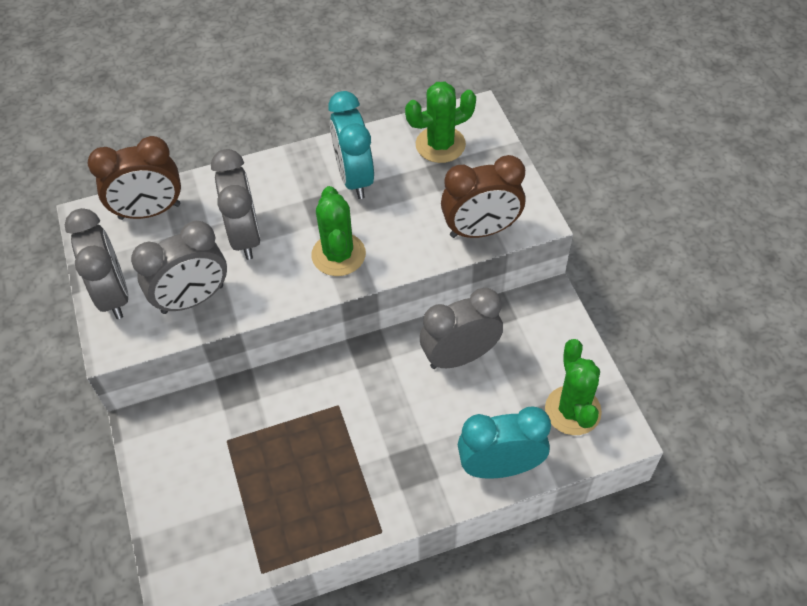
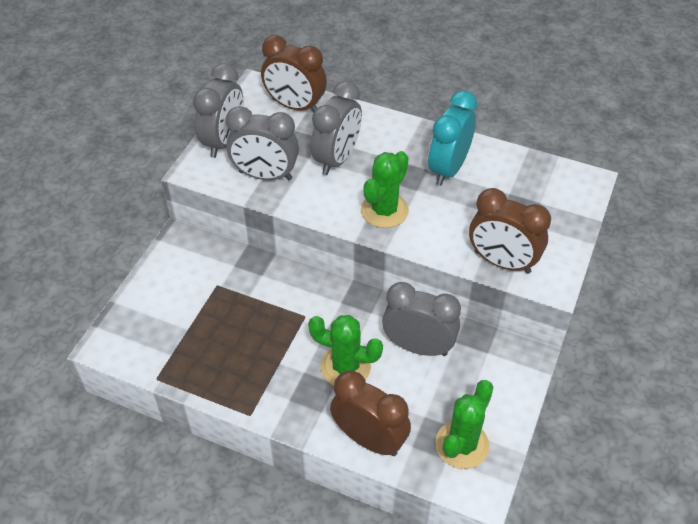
camera: 40 degrees right, 5 degrees down
(440, 145) = (535, 186): green cactus -> green cactus (345, 367)
(500, 467) = (369, 439): turquoise clock -> brown clock

